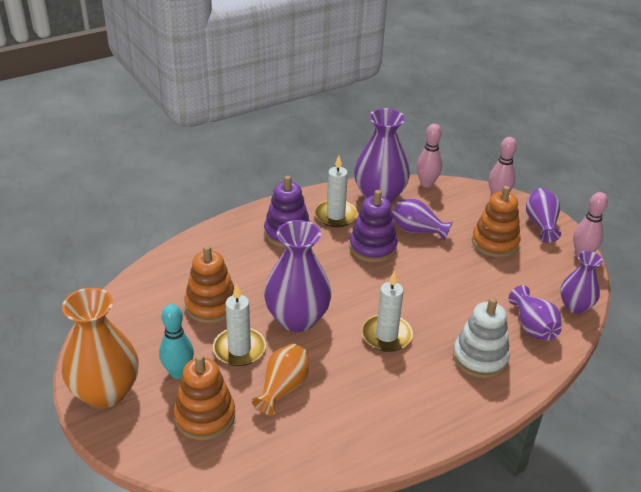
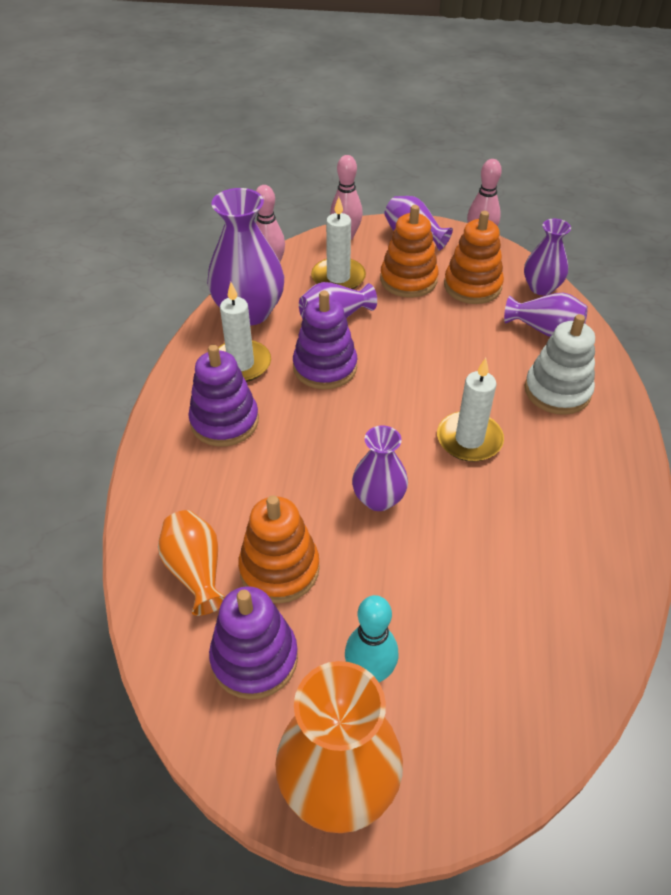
camera: 50 degrees left, 10 degrees up
(150, 325) = (254, 658): none -> purple stacking toy
(205, 416) = (467, 686): orange stacking toy -> orange stacking toy (472, 286)
(239, 349) = (381, 583): white candle -> white candle (338, 278)
(282, 388) = (479, 578): orange vase -> orange vase (196, 571)
(297, 319) = (378, 499): purple vase -> purple vase, size x0.59

